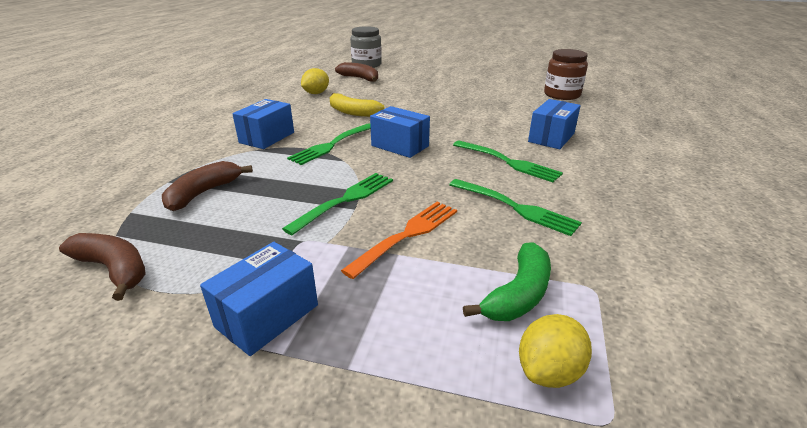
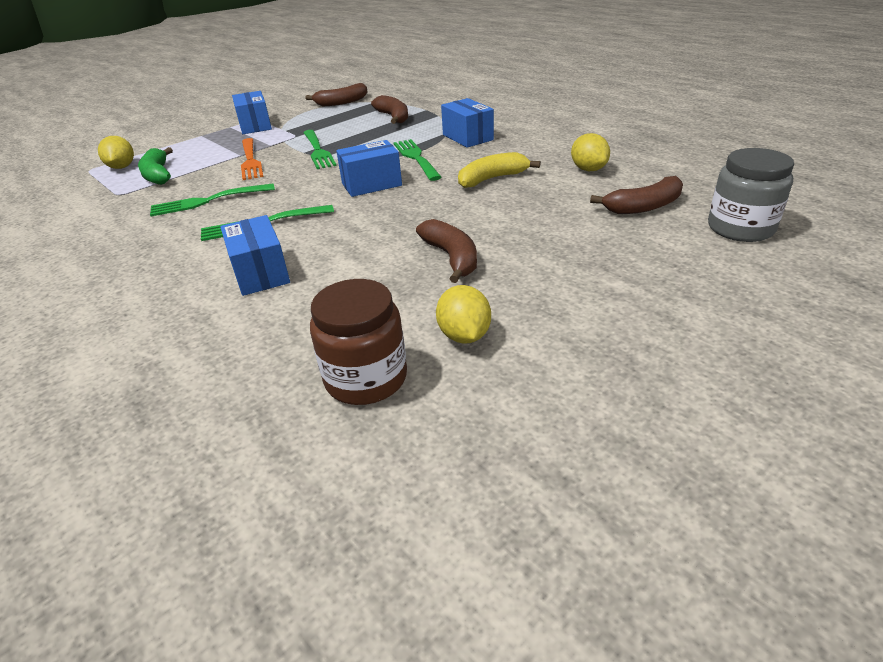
camera: 125 degrees right, 5 degrees up
(462, 101) = (452, 257): none -> brown banana
(512, 88) = (464, 335): none -> yellow lemon

